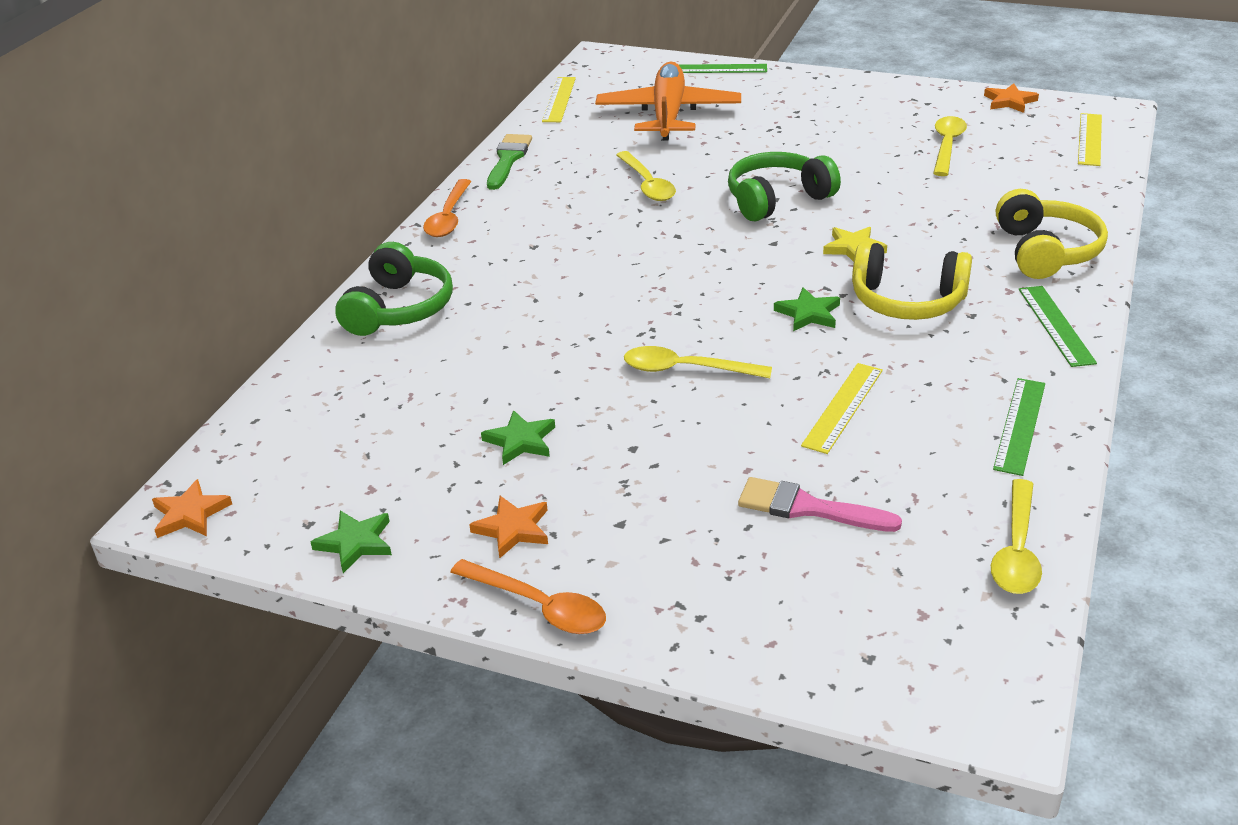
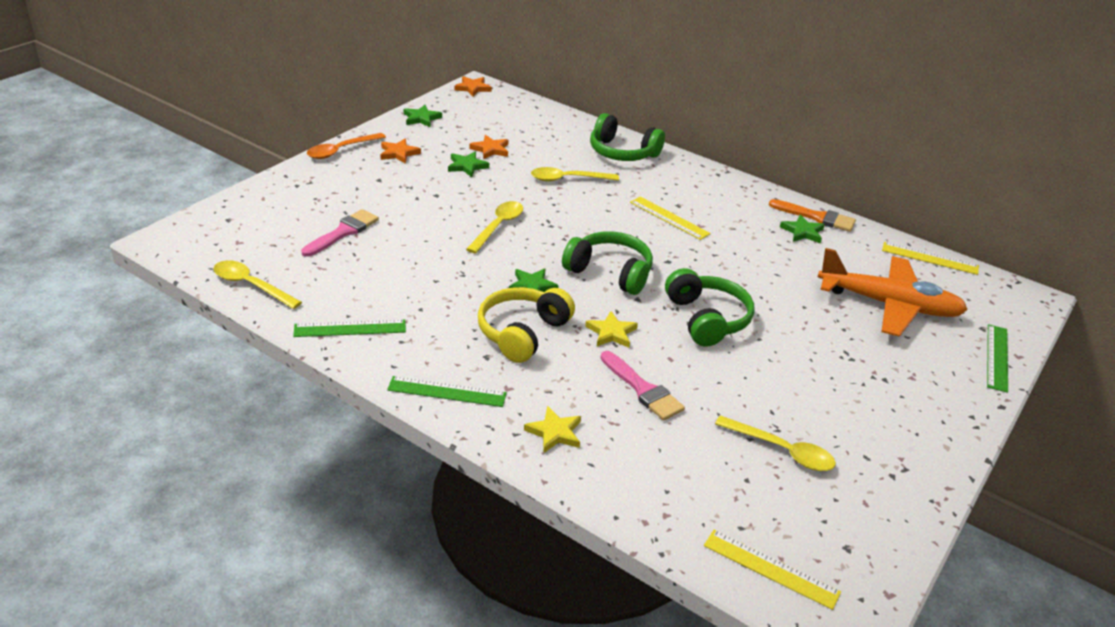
camera: 100 degrees right, 0 degrees up
(448, 217) = (732, 182): orange spoon -> none
(508, 159) = (817, 217): green brush -> orange brush
(549, 165) = (802, 232): none -> green star
(647, 184) = (754, 266): yellow spoon -> yellow spoon (567, 179)
(733, 267) = (610, 272): none -> green headphones
(842, 407) = (420, 269): yellow ruler -> yellow ruler (669, 218)
(931, 217) = (643, 389): none -> pink brush
(1009, 101) = (887, 544): orange star -> orange star (490, 149)
(1020, 425) = (350, 328): green ruler -> green ruler turned 45 degrees counterclockwise
(1045, 251) = (555, 432): yellow headphones -> yellow star

